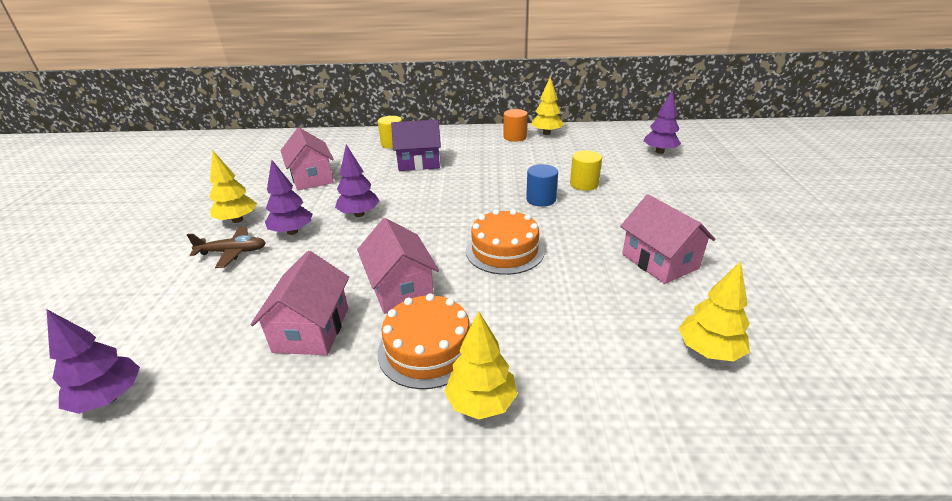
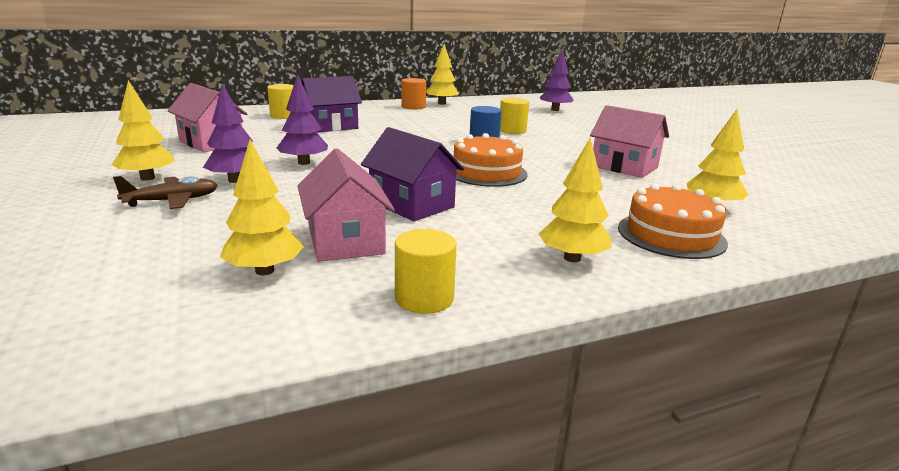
camera: 25 degrees left, 10 degrees down
(109, 398) = (135, 325): purple tree -> none
(228, 355) = (264, 270): none -> yellow tree
(311, 424) = (424, 298): none -> yellow cylinder
(401, 288) = (412, 204): pink house -> purple house
(428, 348) = (485, 236): orange cake -> orange cake (671, 235)

